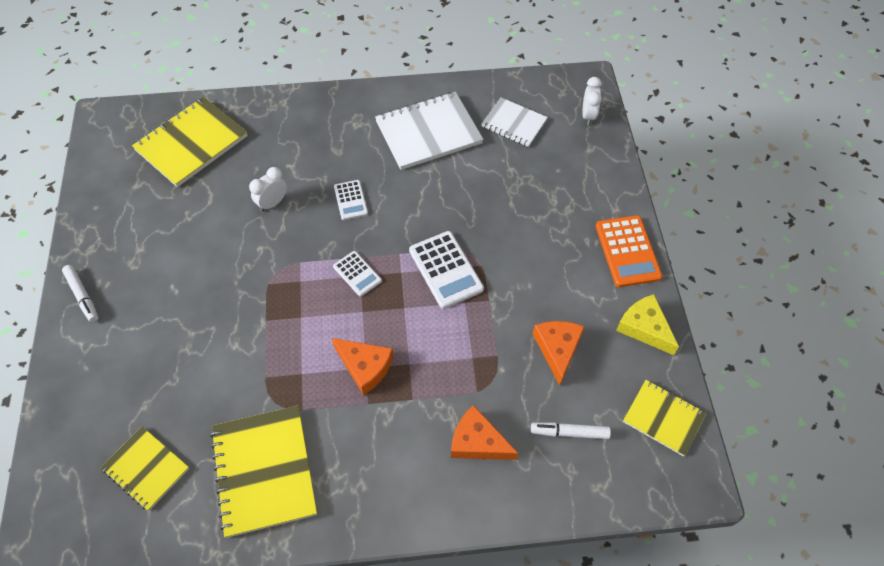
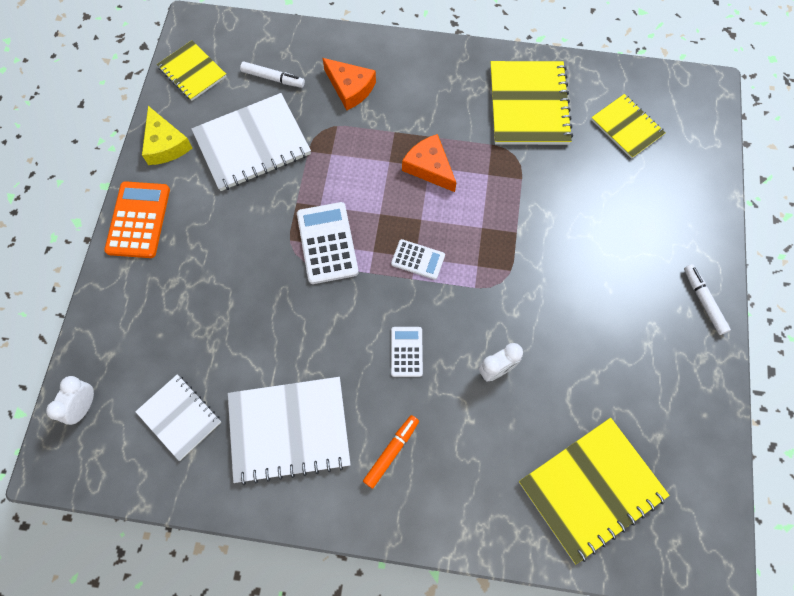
camera: 165 degrees left, 10 degrees up
(347, 135) = (391, 452): none -> orange marker
(357, 274) = (418, 260): white calculator -> white calculator turned 135 degrees clockwise
(557, 349) = (252, 144): orange cheese -> white notebook

